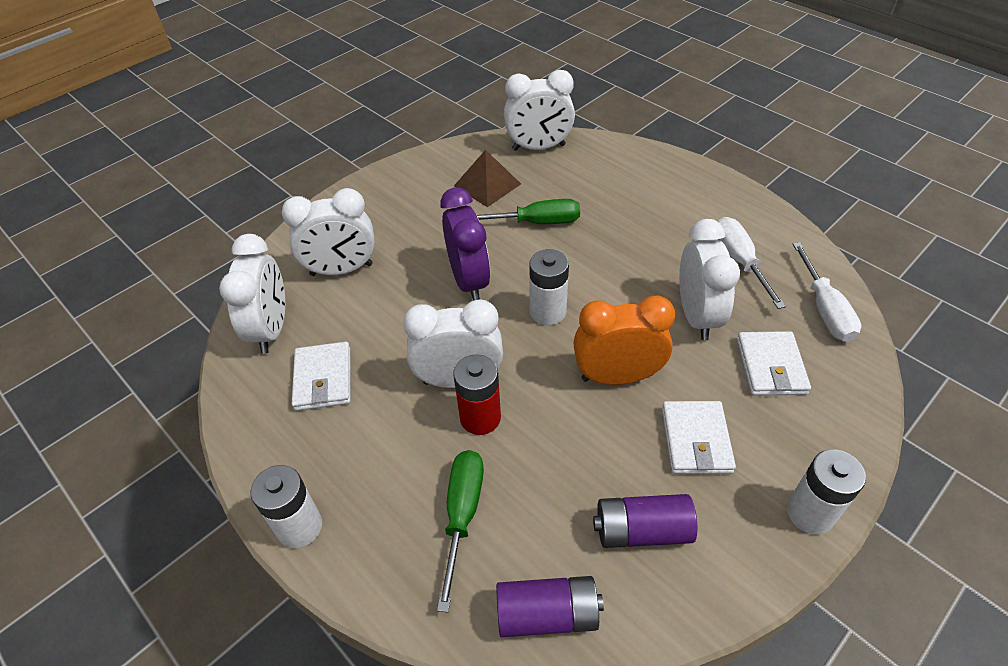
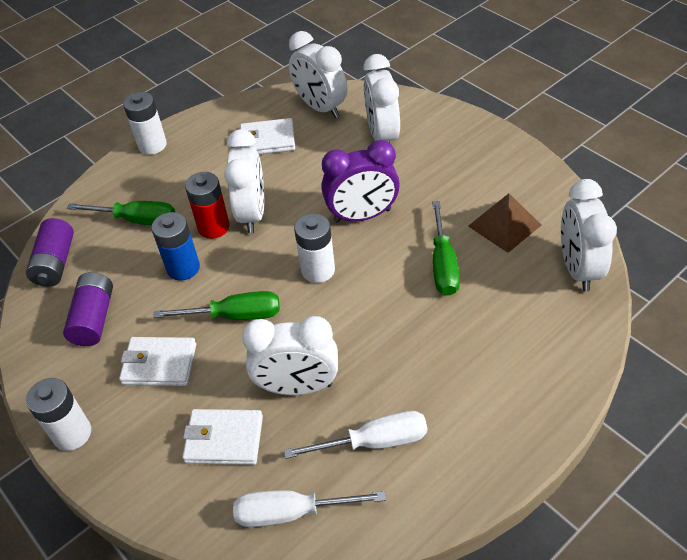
camera: 95 degrees right, 0 degrees up
(271, 329) = (320, 107): white clock -> white clock turned 45 degrees clockwise
(550, 440) = (183, 268): none -> blue battery
(617, 376) = (236, 315): orange clock -> green screwdriver

